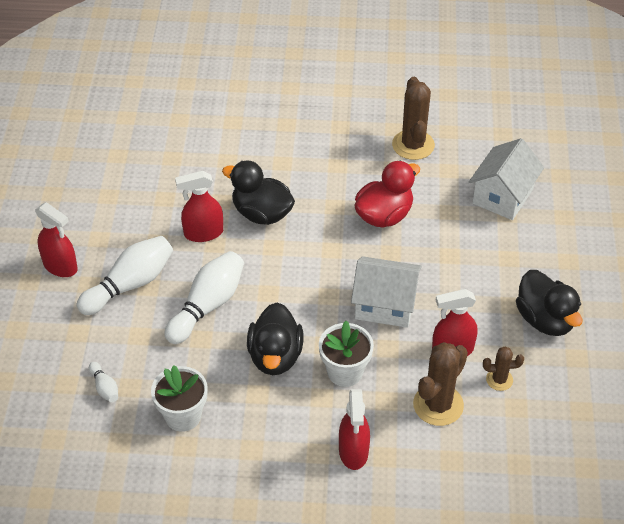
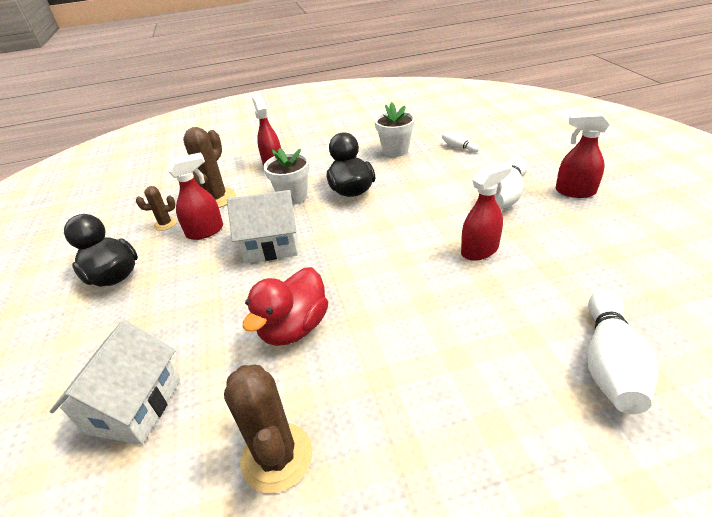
camera: 165 degrees right, 10 degrees down
(207, 306) = (427, 202): white bowling pin -> white bowling pin (609, 363)
(262, 213) = (435, 286): black duck -> none

